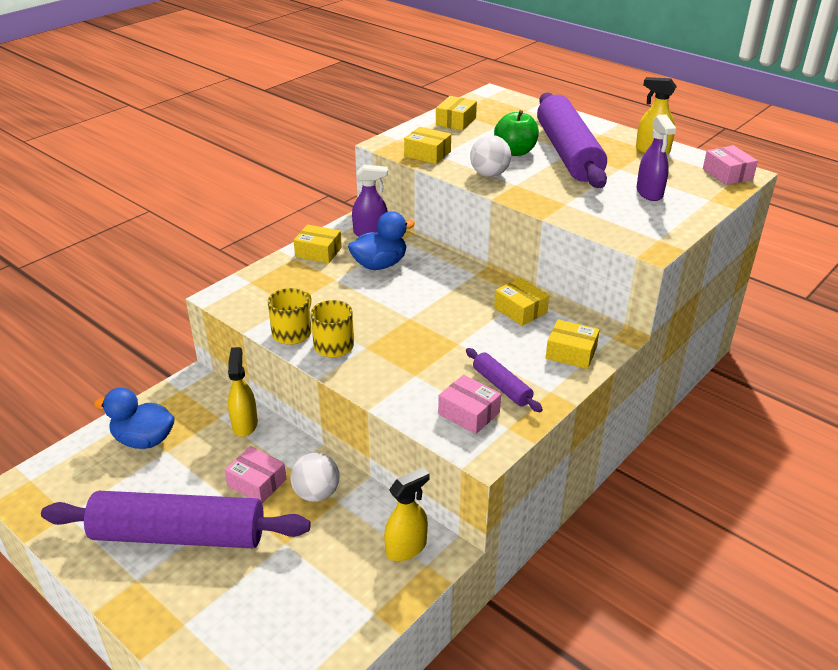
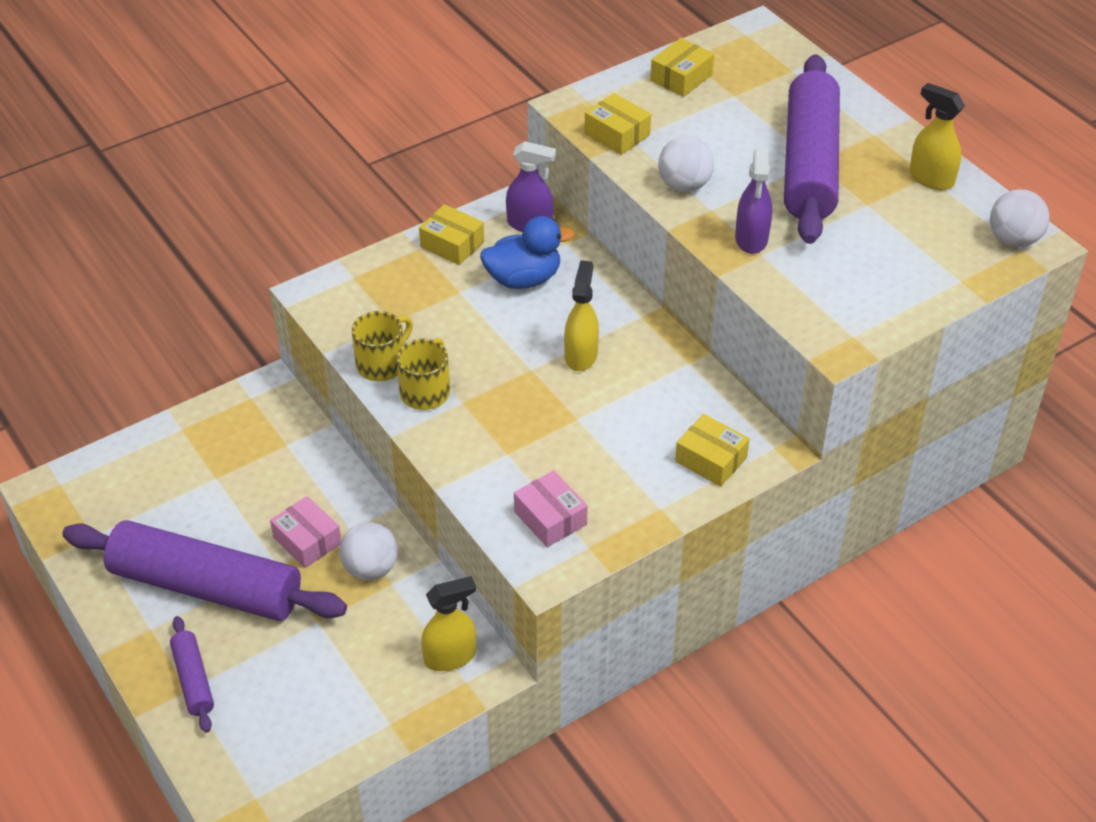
camera: 15 degrees right, 10 degrees up
(144, 440) = (194, 458): blue duck -> none
(244, 424) = (314, 460): yellow spray bottle -> yellow spray bottle (581, 355)
(501, 386) = (604, 490): purple rolling pin -> purple rolling pin (193, 680)
(515, 151) = (738, 149): green apple -> none
(520, 310) = (675, 384): yellow box -> none
(649, 193) = (884, 255): purple spray bottle -> purple spray bottle (751, 239)
(727, 174) = (1013, 240): pink box -> white ball

